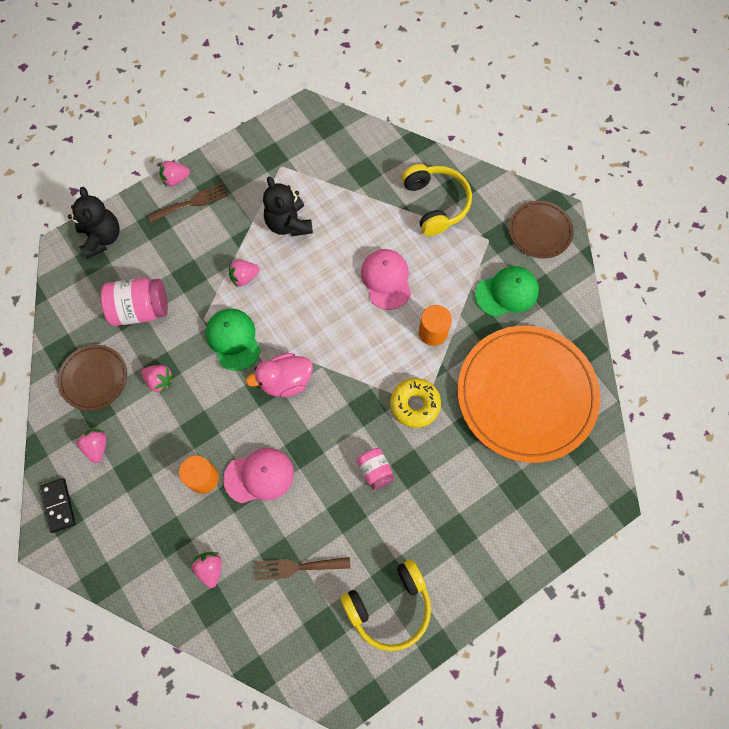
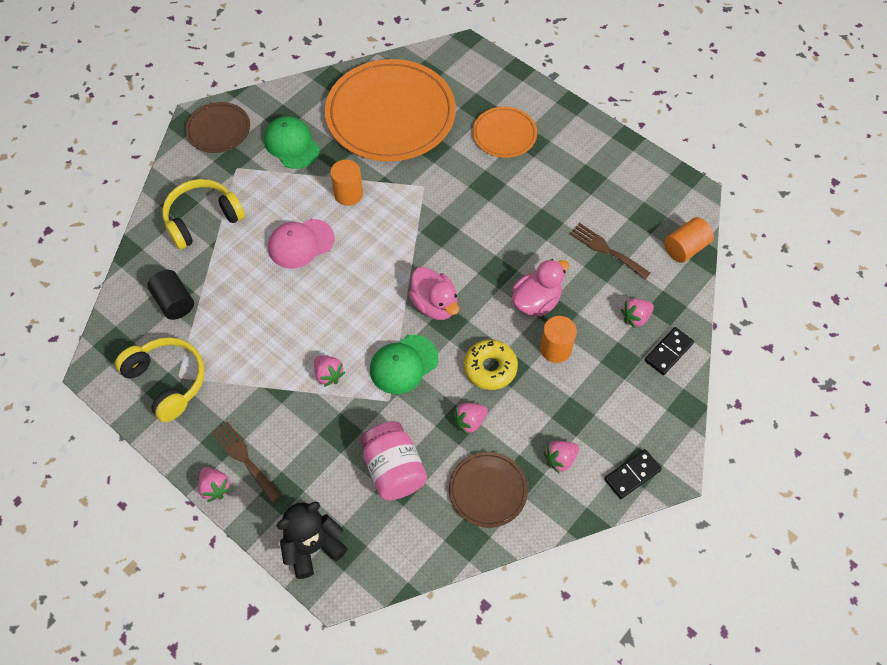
camera: 105 degrees left, 10 degrees down
(160, 380) = (470, 421): pink strawberry -> pink strawberry turned 135 degrees counterclockwise
(162, 587) = (668, 352): none -> black domino
(259, 476) = (536, 301): pink cap -> pink duck
(274, 656) = (685, 248): none -> orange cylinder
(288, 223) = (253, 349): black teddy bear -> none
(297, 567) = (606, 250): brown fork -> brown fork turned 150 degrees clockwise
(353, 171) = (174, 302): none -> black cylinder
(375, 471) = (498, 210): pink jar -> none
(389, 606) = (610, 175): yellow headphones -> yellow headphones (167, 381)
(415, 404) = (425, 193): yellow donut -> yellow donut (490, 368)
(473, 507) = (504, 134): none -> orange plate

